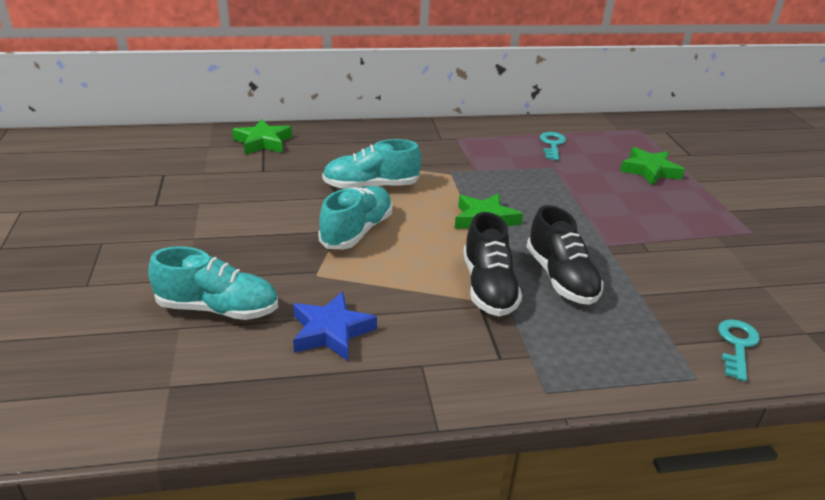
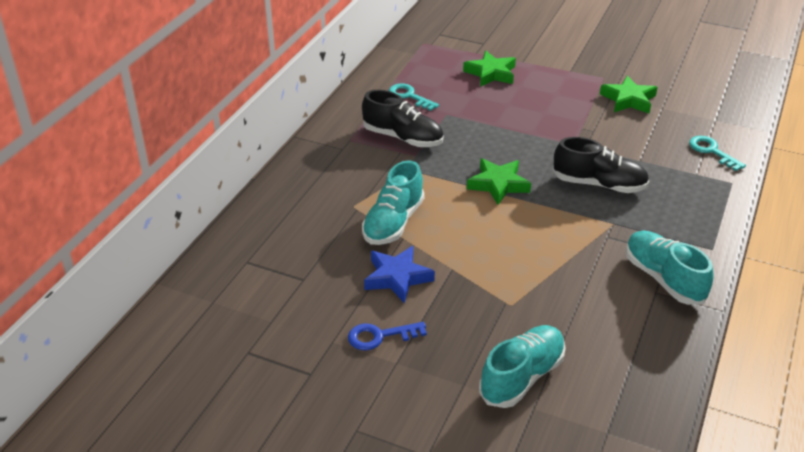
camera: 55 degrees left, 5 degrees up
(220, 221) = (380, 336): none -> blue key
(263, 142) = (241, 260): green star -> green star (628, 100)
(331, 331) = (592, 323): blue star -> blue star (397, 277)
(357, 231) = (462, 258): turquoise shoe -> turquoise shoe (663, 279)
(488, 287) = (588, 223): black shoe -> black shoe (403, 138)

